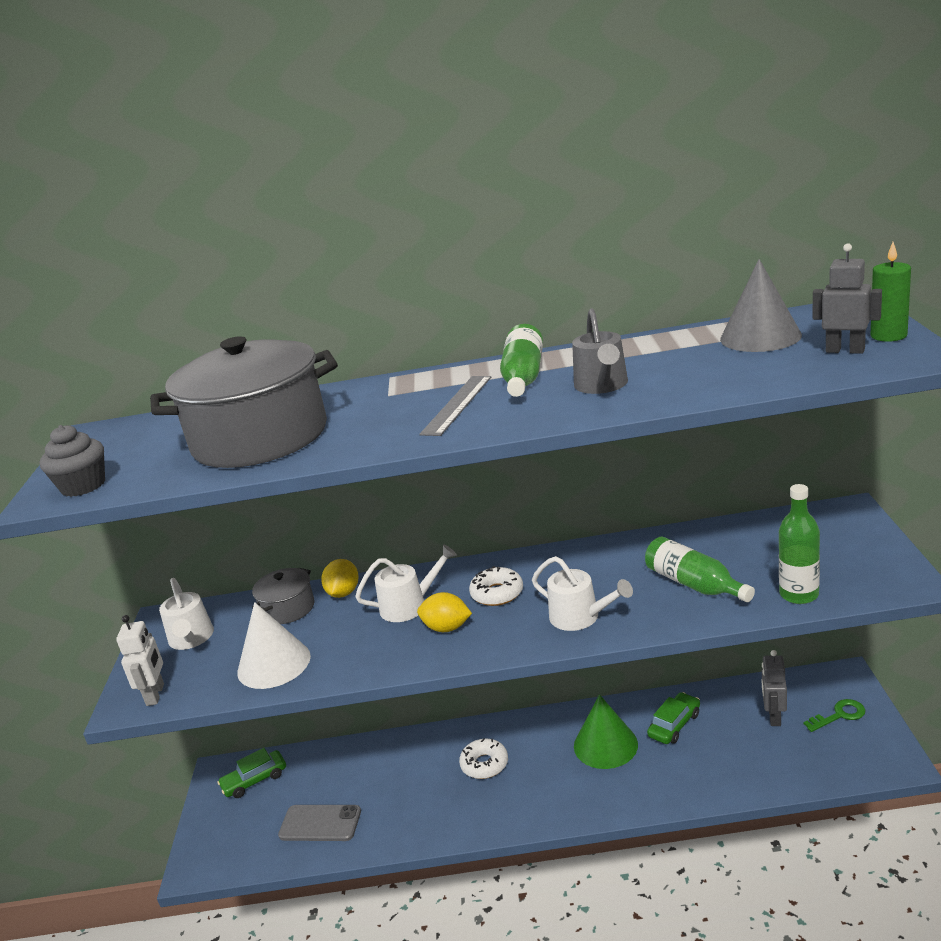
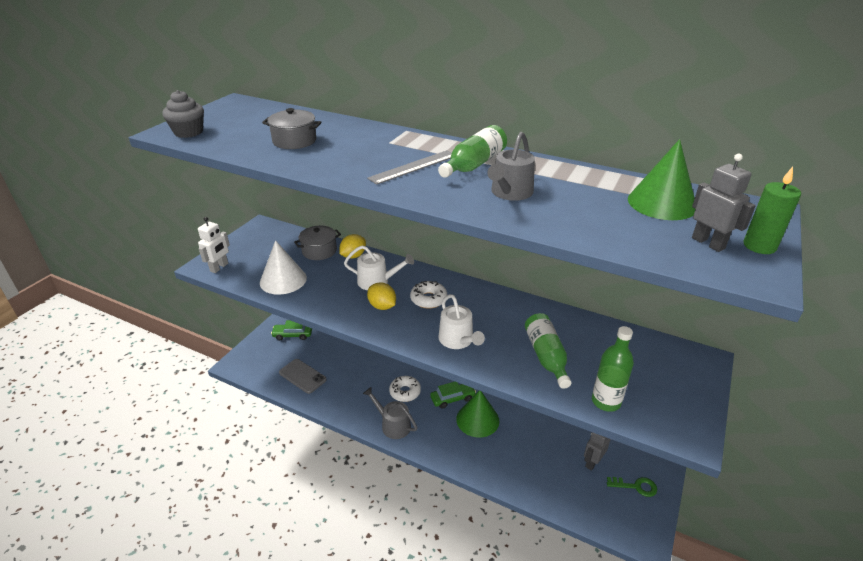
camera: 25 degrees right, 10 degrees up
(191, 639) = (262, 244): white watering can -> none
(260, 438) = (294, 141): grey pot -> grey pot, size x0.47
(504, 811) = (393, 425): none -> grey watering can
(674, 725) = (527, 431): green car -> green car (452, 398)
(760, 337) = (661, 203): grey cone -> green cone

